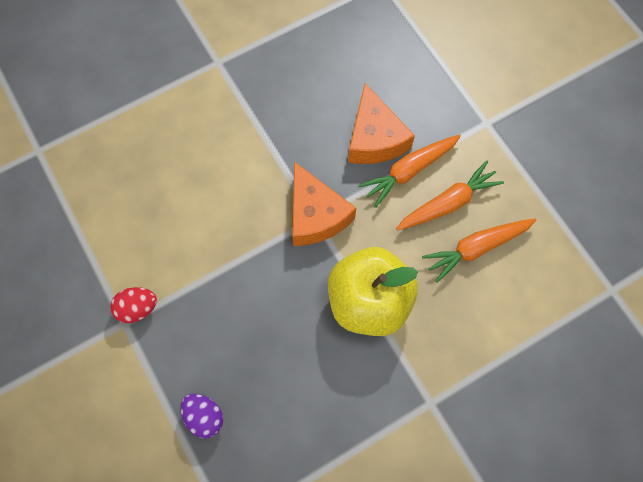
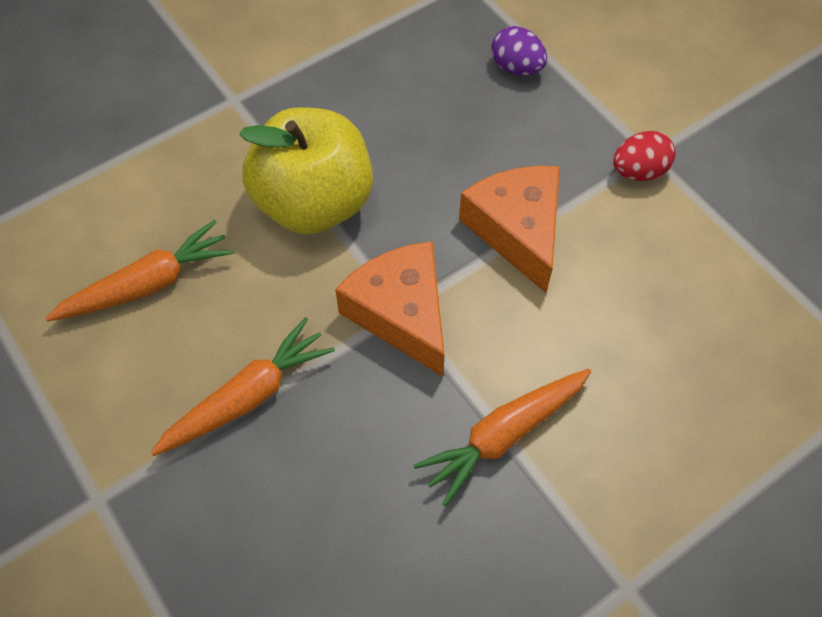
camera: 175 degrees right, 10 degrees down
(374, 138) = (308, 451): orange cheese -> orange cheese (517, 230)
(448, 203) = (185, 348): orange carrot -> orange carrot (503, 435)

